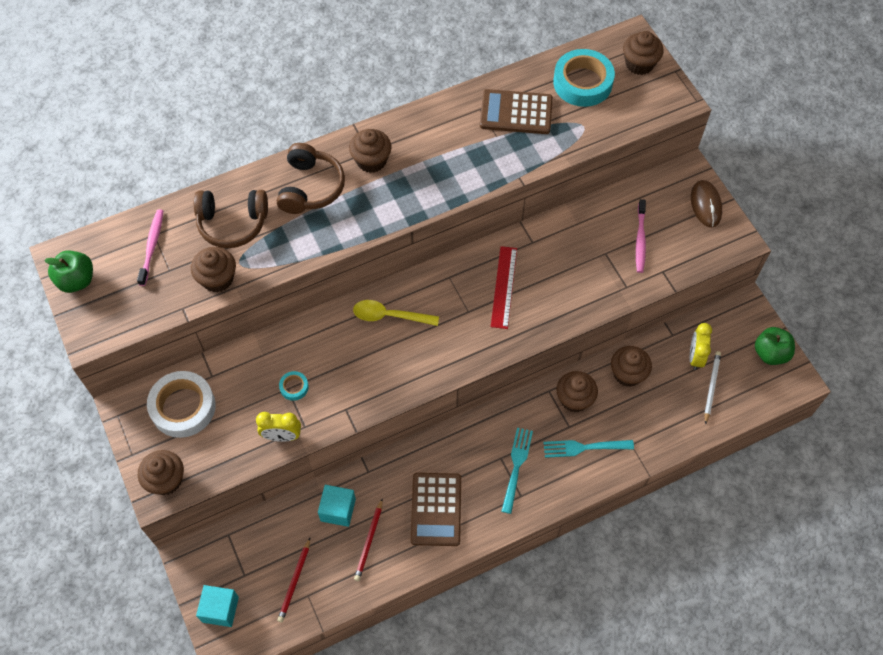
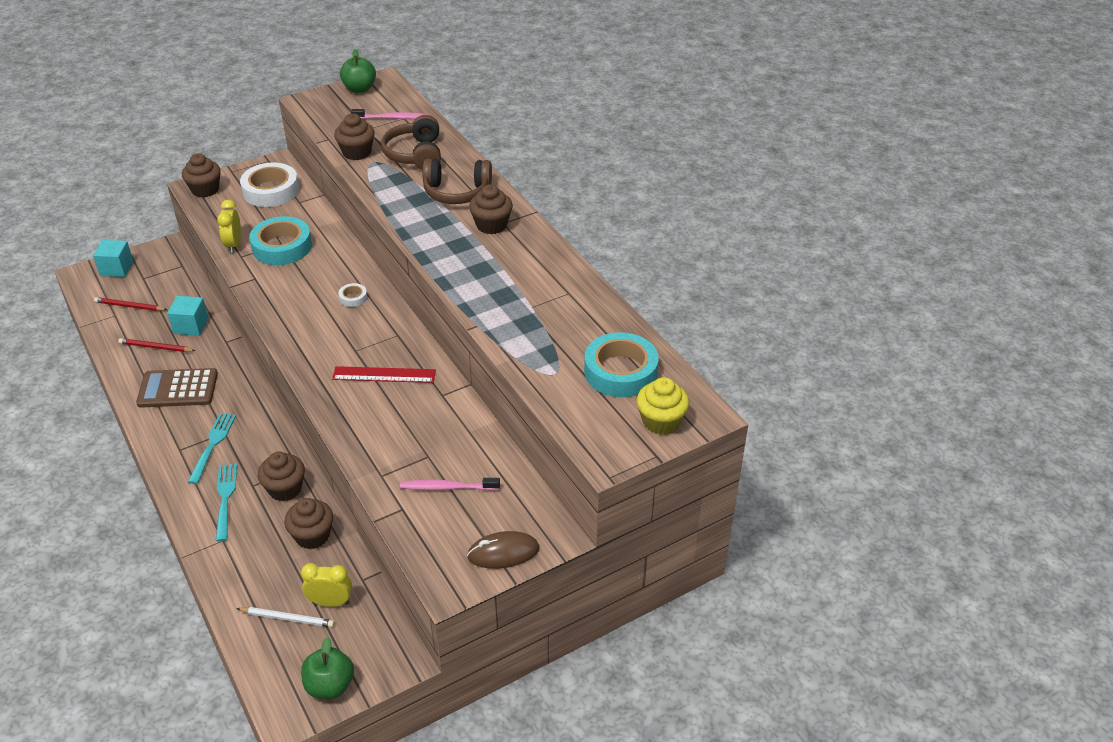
camera: 85 degrees right, 20 degrees down
(294, 387) = (282, 247): turquoise tape -> turquoise tape, size x2.23
(389, 316) = (353, 298): yellow spoon -> white tape
(516, 112) = (567, 319): brown calculator -> none
(516, 466) = (213, 445): turquoise fork -> turquoise fork turned 90 degrees counterclockwise
(639, 64) = (661, 421): brown cupcake -> yellow cupcake

